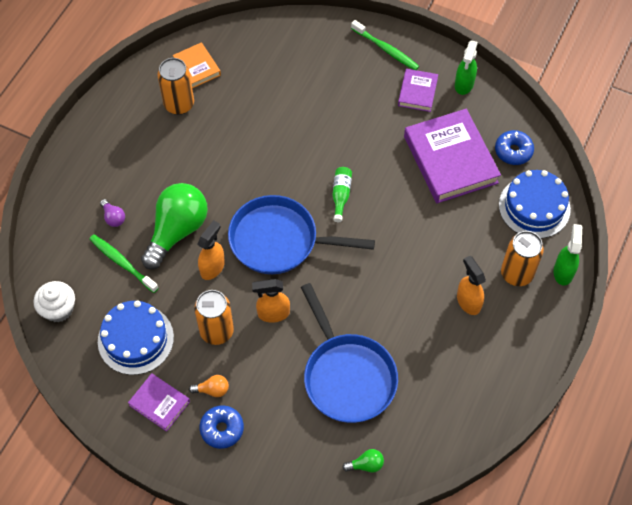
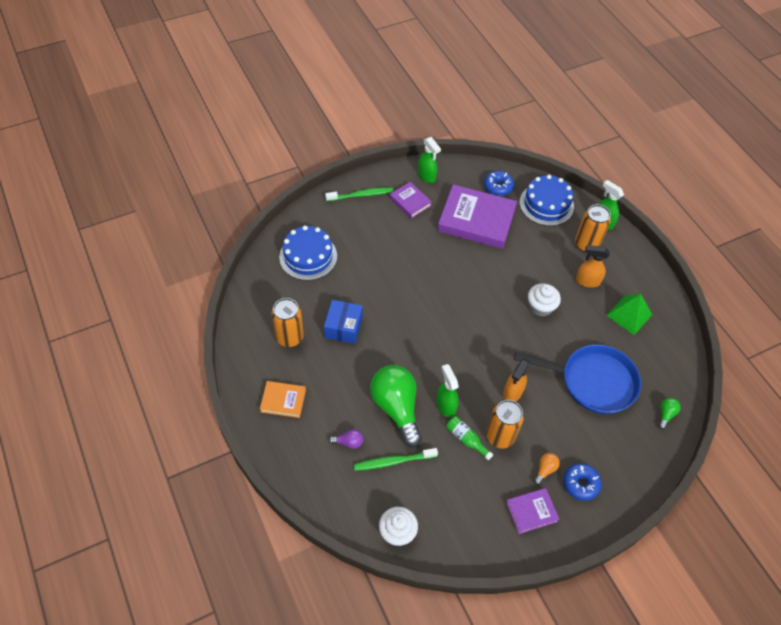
camera: 55 degrees left, 5 degrees down
(135, 339) = (466, 494): blue cake -> blue cake (308, 256)
(197, 67) = (268, 306): orange book -> orange book (283, 400)
(212, 267) = (446, 405): orange spray bottle -> green spray bottle
(225, 136) = (343, 327): none -> blue box
(280, 240) = (458, 351): blue pan -> none
(341, 195) = (452, 294): green bottle -> green bottle (466, 439)
(396, 278) = (540, 307): none -> white cupcake
(461, 364) = (629, 315): none -> green pyramid

